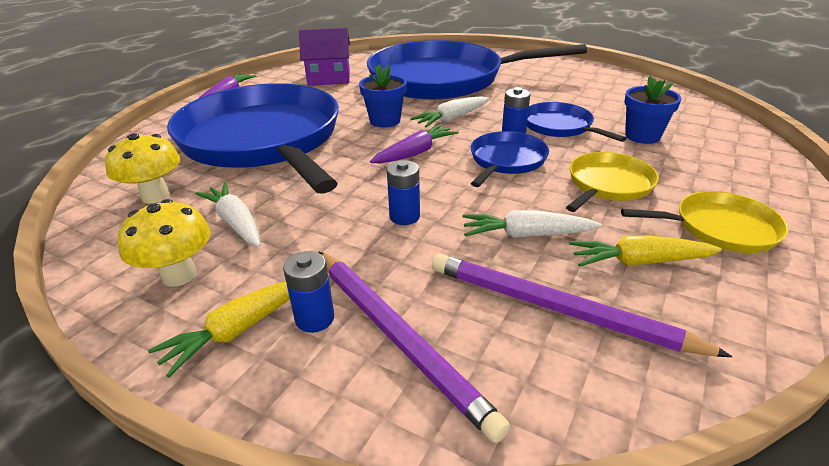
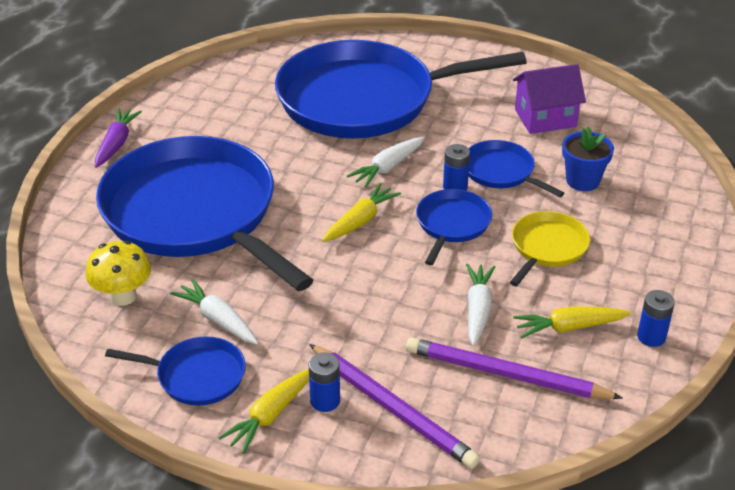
camera: 10 degrees left, 5 degrees up
(179, 275) = (196, 376): yellow mushroom -> blue pan
(329, 78) = (227, 105): purple house -> purple house (545, 118)
(385, 121) = (316, 175): blue flower pot -> none
(404, 217) = (369, 300): blue battery -> blue battery (651, 337)
(415, 153) = (360, 221): purple carrot -> yellow carrot
(526, 235) = (478, 309): white carrot -> white carrot turned 105 degrees clockwise
(720, 228) = (636, 288): yellow pan -> none

